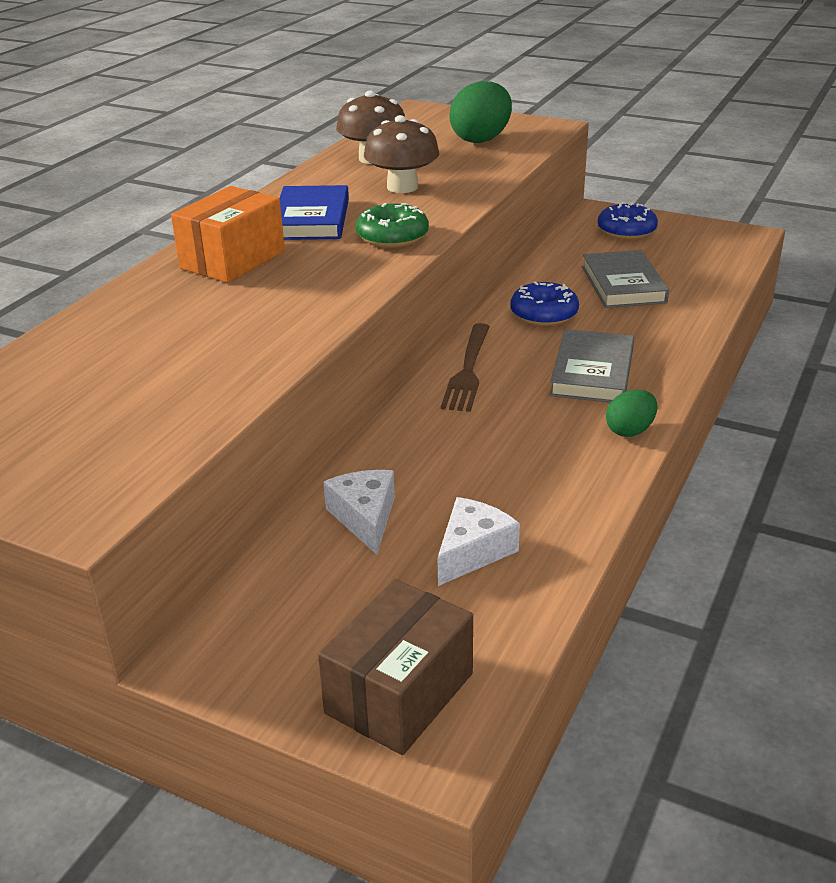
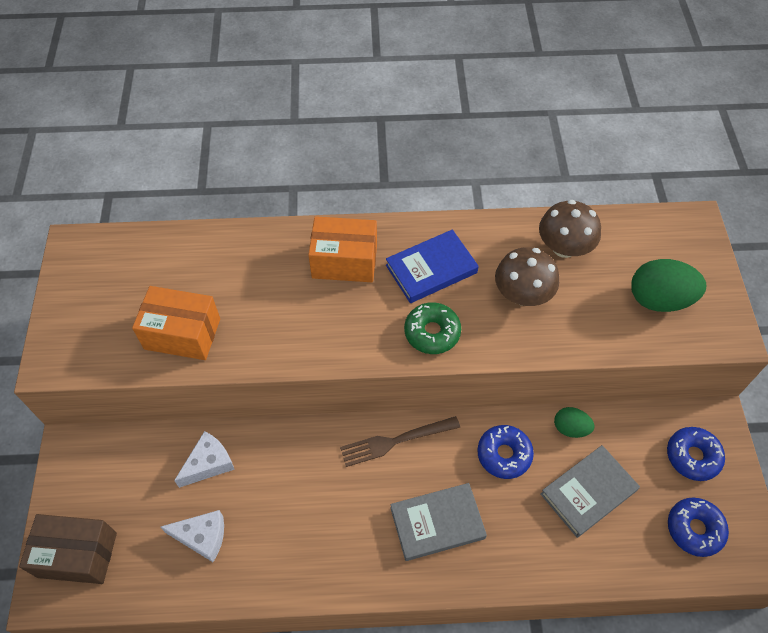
camera: 60 degrees right, 25 degrees up
(189, 387) = (182, 334): none -> orange box
(630, 431) = (373, 578): green egg -> green egg (570, 428)
(698, 250) = (694, 529): none -> blue donut

